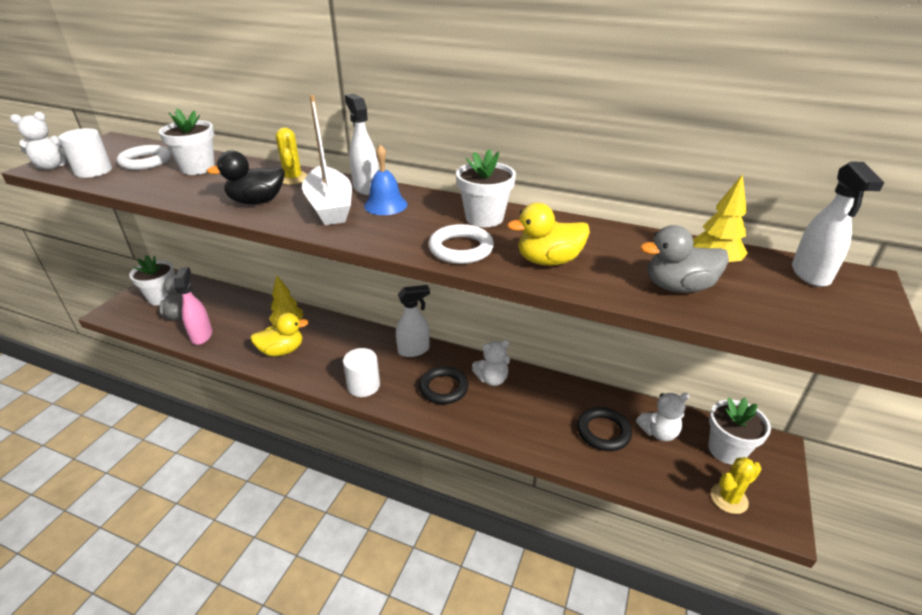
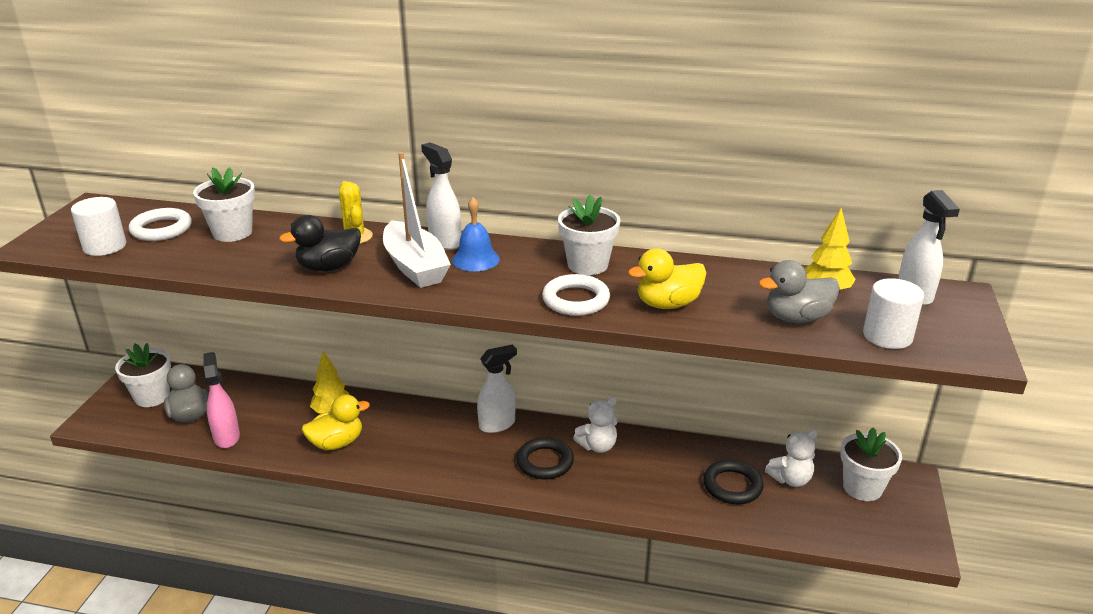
camera: 10 degrees left, 5 degrees down
(52, 166) = (47, 245): white teddy bear -> none
(363, 385) = (450, 470): white cylinder -> white cylinder (887, 336)
(729, 498) = (871, 533): yellow cactus -> none

